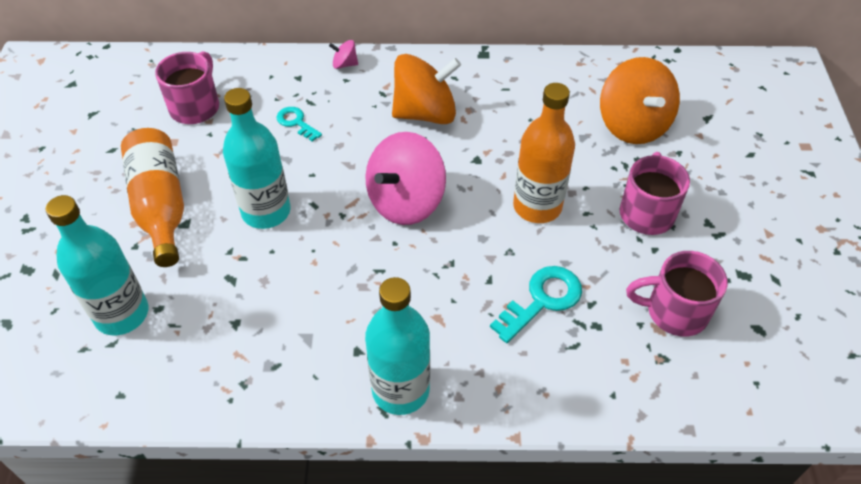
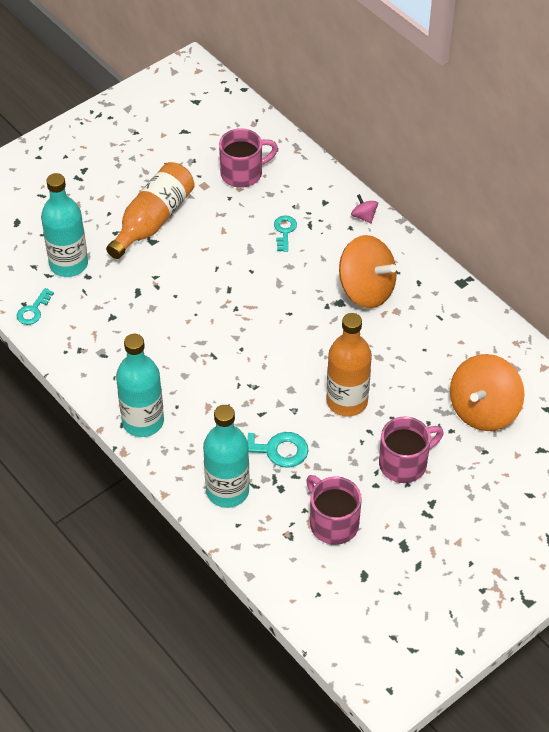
camera: 50 degrees right, 0 degrees up
(140, 391) = (33, 310): none -> turquoise key
(266, 211) = (200, 271): turquoise bottle -> turquoise bottle (227, 491)
(405, 201) = (279, 332): pink spinning top -> none

